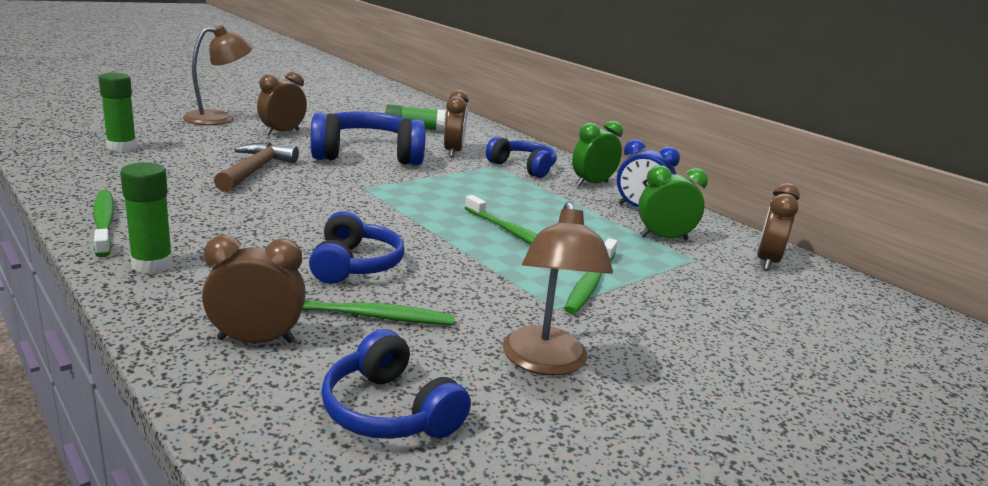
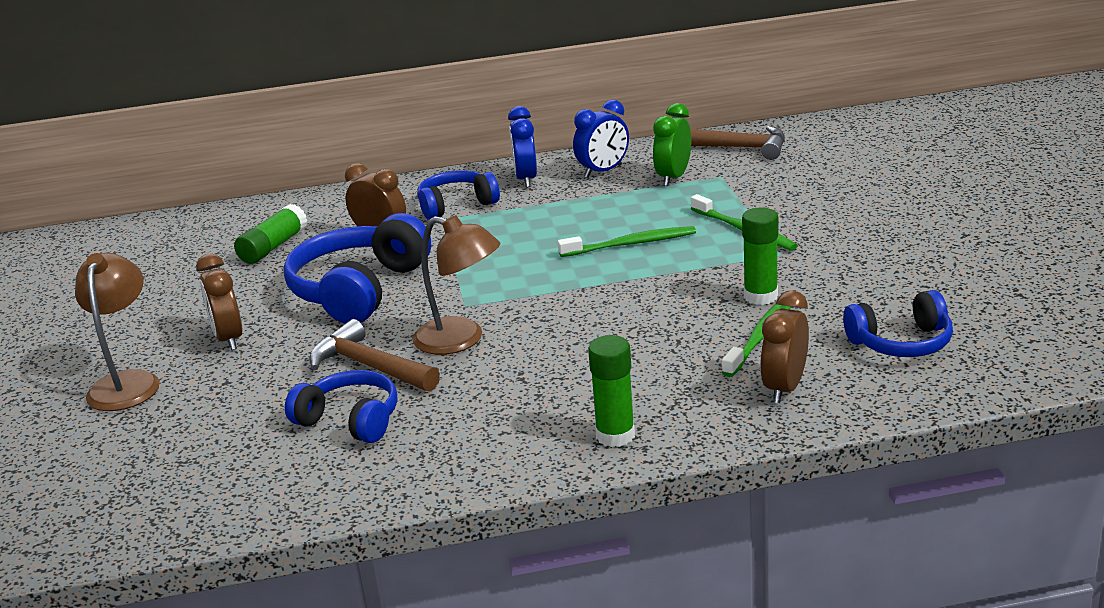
camera: 55 degrees left, 5 degrees up
(104, 223) = (490, 465): green toothbrush -> none
(122, 147) = (216, 460): green glue stick -> green glue stick (760, 296)
(354, 265) = (662, 331): blue headphones -> blue headphones (350, 420)
(546, 362) = (860, 275): brown lamp -> brown lamp (461, 340)
(592, 183) = (526, 179): green clock -> blue clock
(767, 261) = (738, 148): brown clock -> brown hammer

